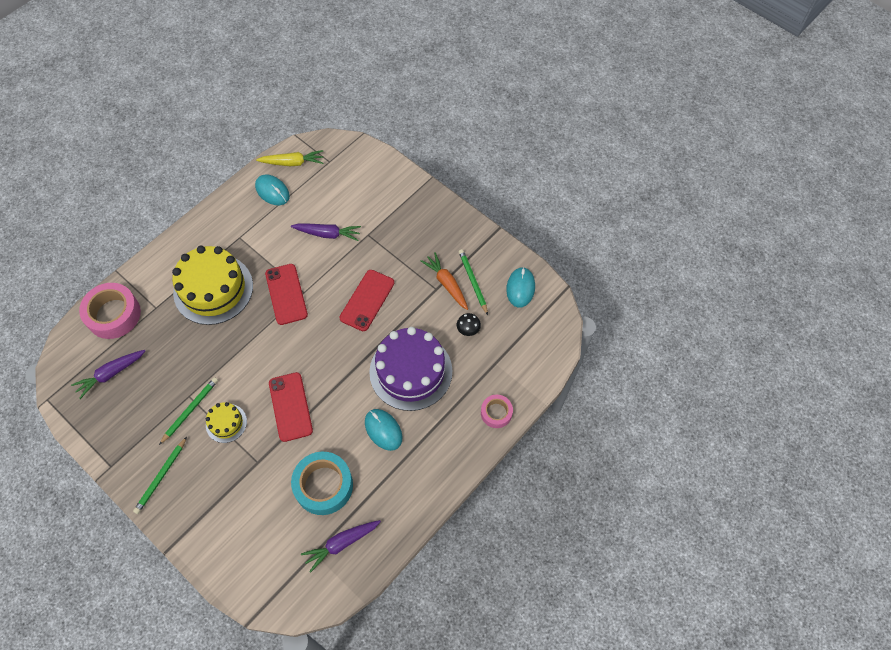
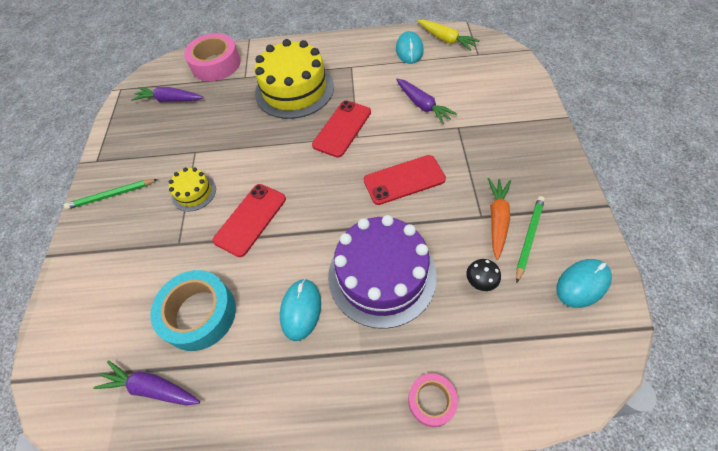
camera: 50 degrees right, 5 degrees down
(190, 410) = (183, 163): green pencil -> none

